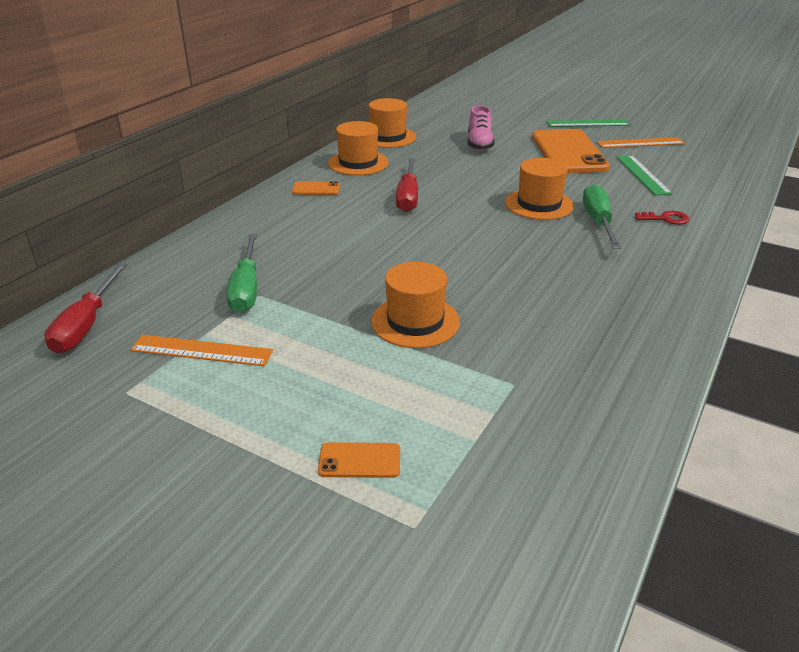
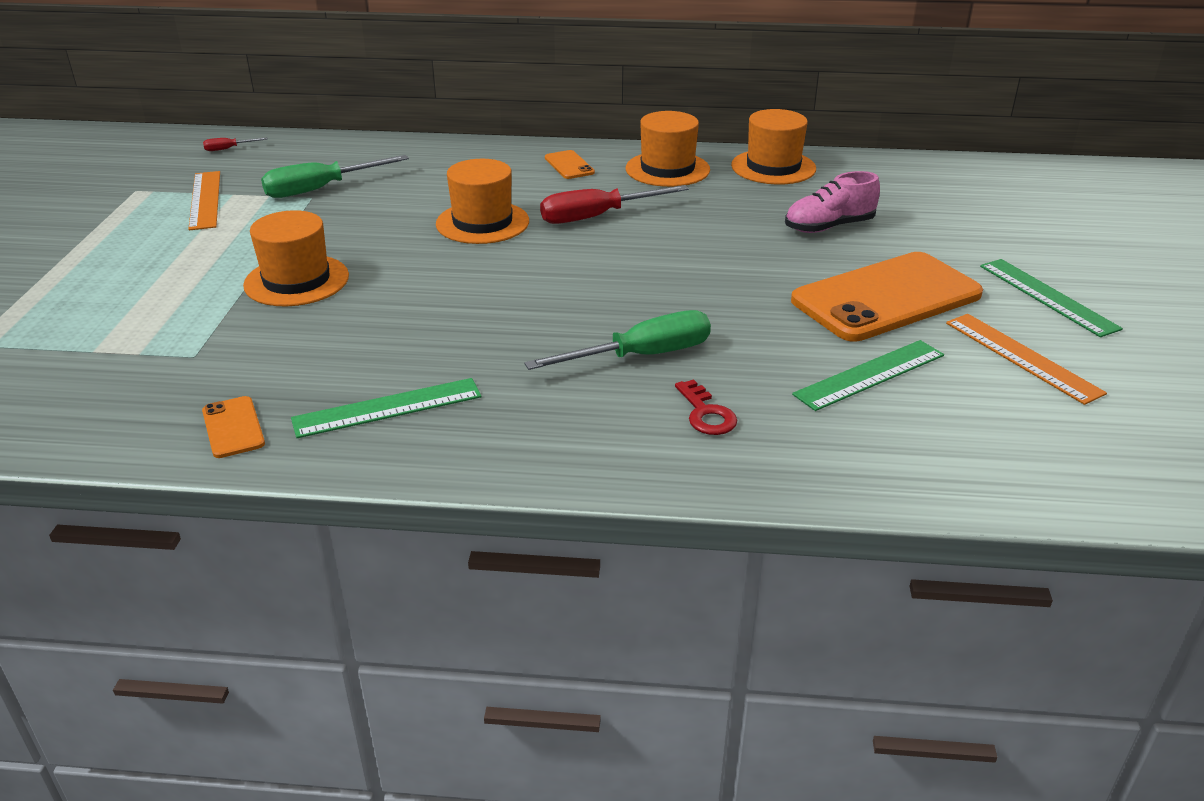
camera: 65 degrees right, 0 degrees up
(86, 325) = (228, 149): red screwdriver -> red screwdriver, size x0.45
(359, 460) = (56, 302): orange phone -> orange phone (233, 427)
(539, 204) = (658, 303): orange hat -> orange hat (482, 222)
(626, 310) = (387, 408): none -> green ruler

